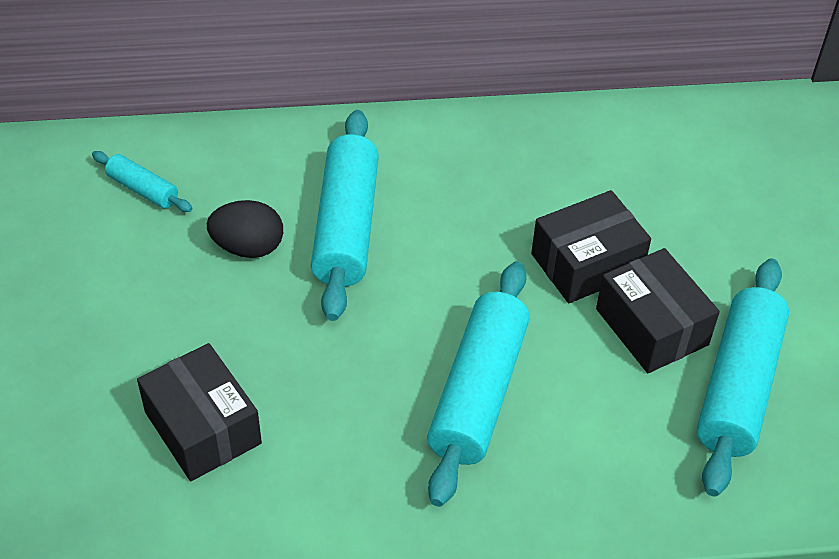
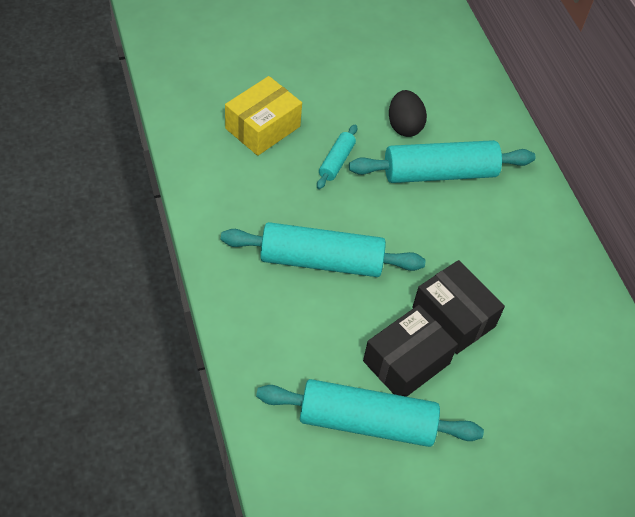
camera: 75 degrees right, 5 degrees up
(143, 189) = (434, 68): turquoise rolling pin -> turquoise rolling pin (336, 161)
(202, 428) = (262, 127): black box -> yellow box

